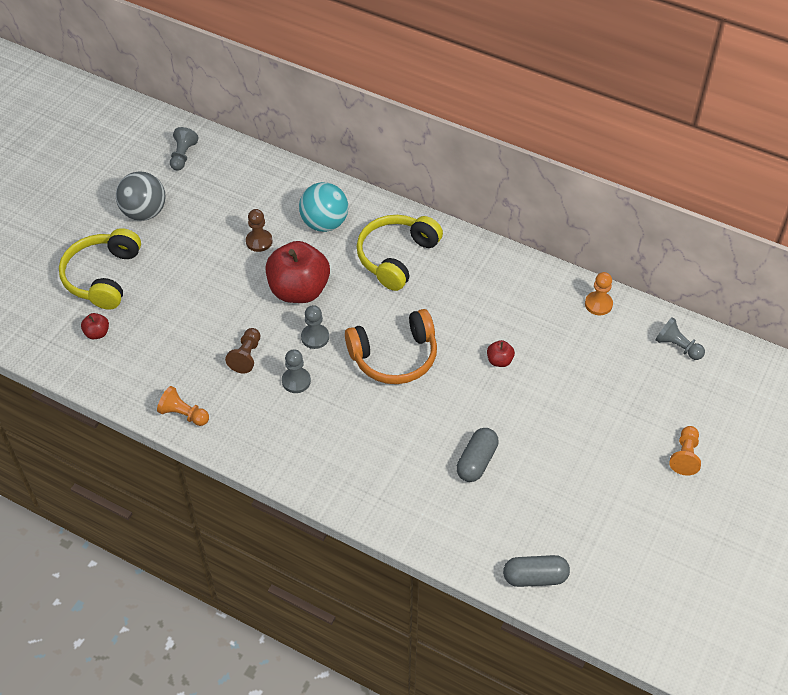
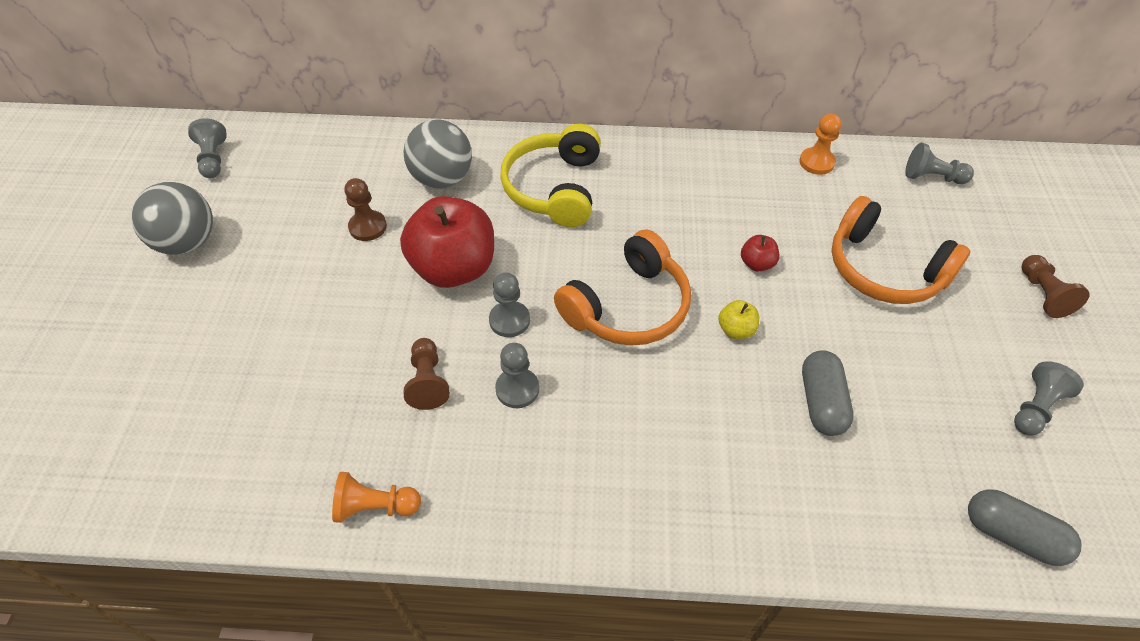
camera: 25 degrees left, 0 degrees up
(97, 333) = (181, 434): red apple -> none
(103, 277) = (158, 348): yellow headphones -> none
(324, 223) = (442, 179): turquoise ball -> grey ball
(454, 398) = (736, 330): none -> yellow apple
(535, 577) = (1012, 535): grey capsule -> grey capsule turned 60 degrees clockwise
(585, 397) = (884, 269): none -> orange headphones
(613, 519) = (1035, 408): none -> grey pawn
(685, 456) = (1043, 294): orange pawn -> brown pawn

